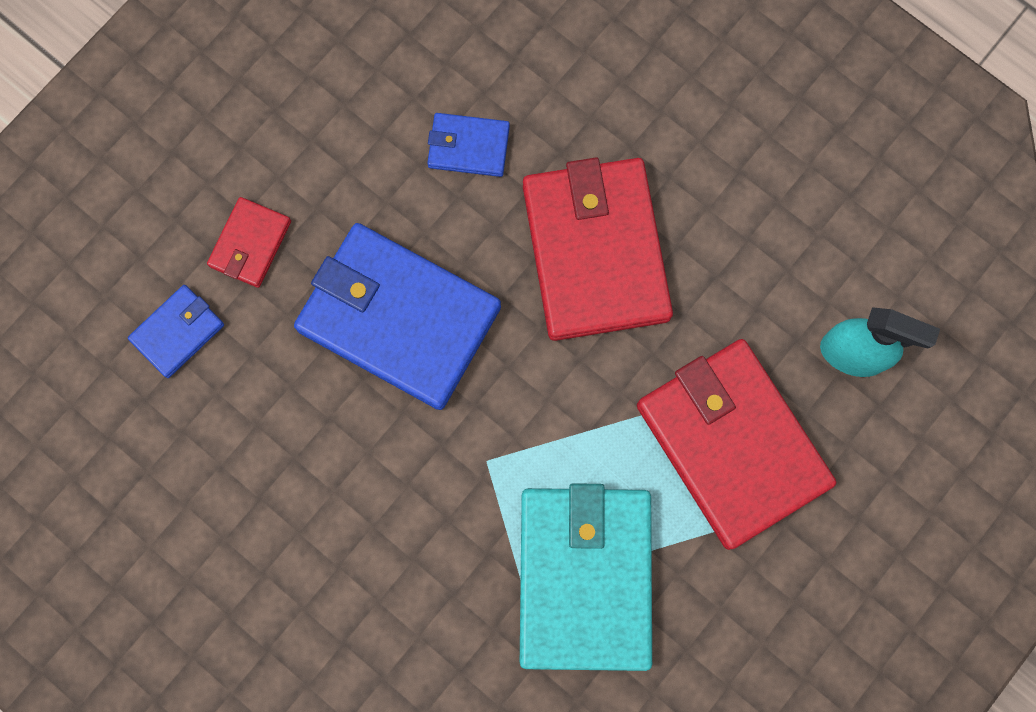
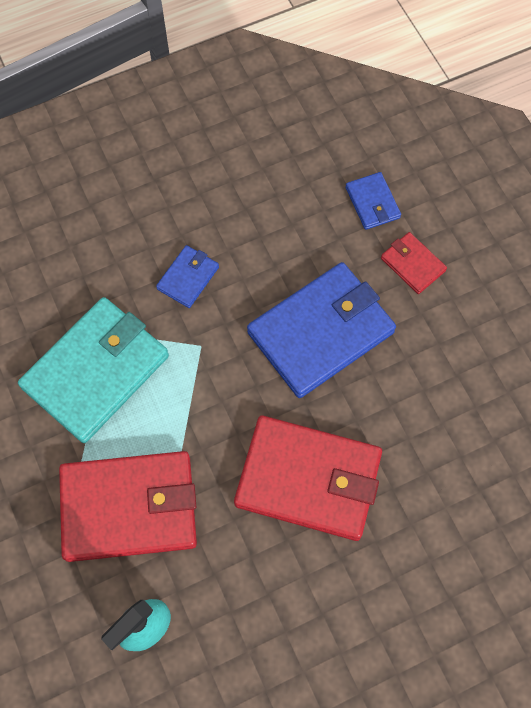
camera: 115 degrees right, 10 degrees down
(468, 147) = (423, 428): blue wallet -> blue wallet (188, 278)
(585, 578) = (96, 372): turquoise wallet -> turquoise wallet turned 75 degrees counterclockwise

